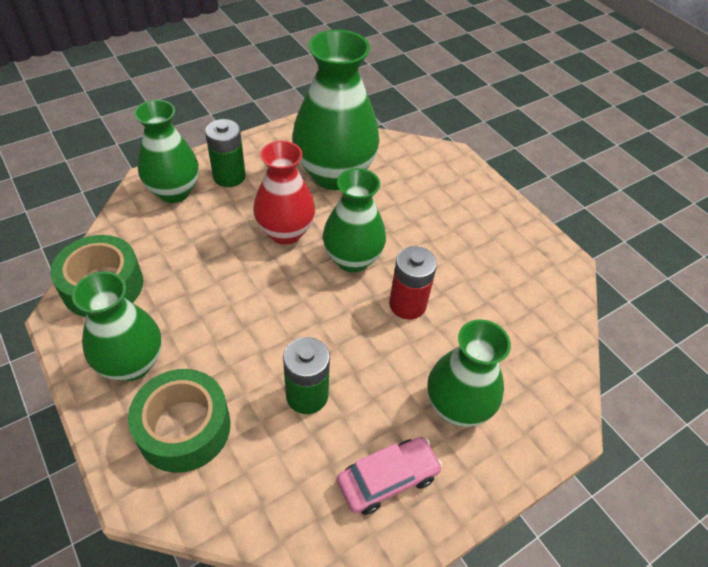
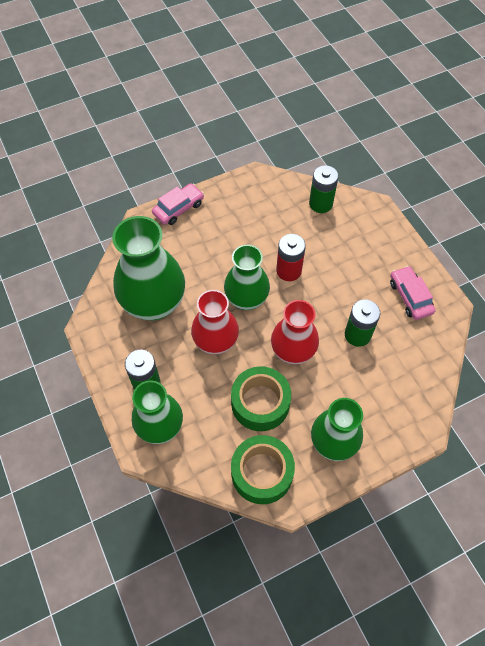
camera: 80 degrees left, 10 degrees up
(184, 428) = (381, 406): green tape -> green tape (260, 403)
(274, 313) = (293, 351): none -> red vase
(457, 407) = (364, 256): green vase -> none
(480, 185) = (178, 208): none -> pink car
(543, 343) = (320, 204): none -> green battery

